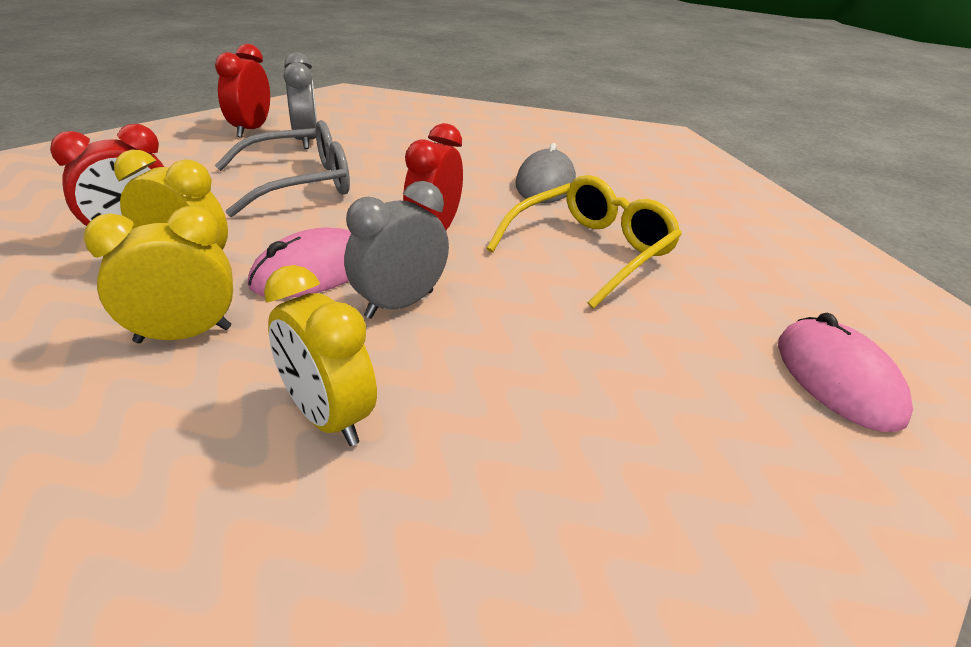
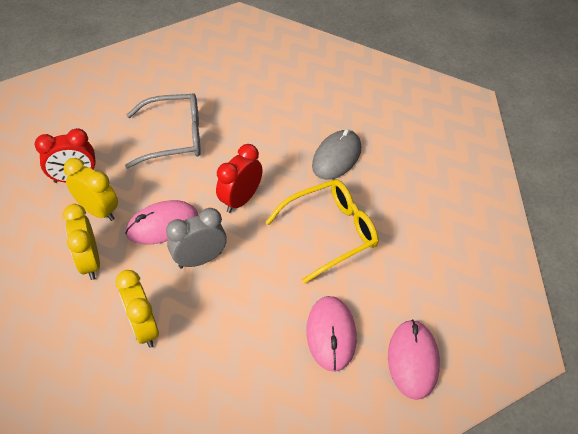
camera: 20 degrees right, 15 degrees up
(184, 335) = (90, 263): yellow clock -> yellow clock turned 105 degrees counterclockwise
(251, 130) = (157, 68): red clock -> none
(306, 140) = (191, 86): grey clock -> none
(683, 367) = (331, 334): none -> pink mouse

